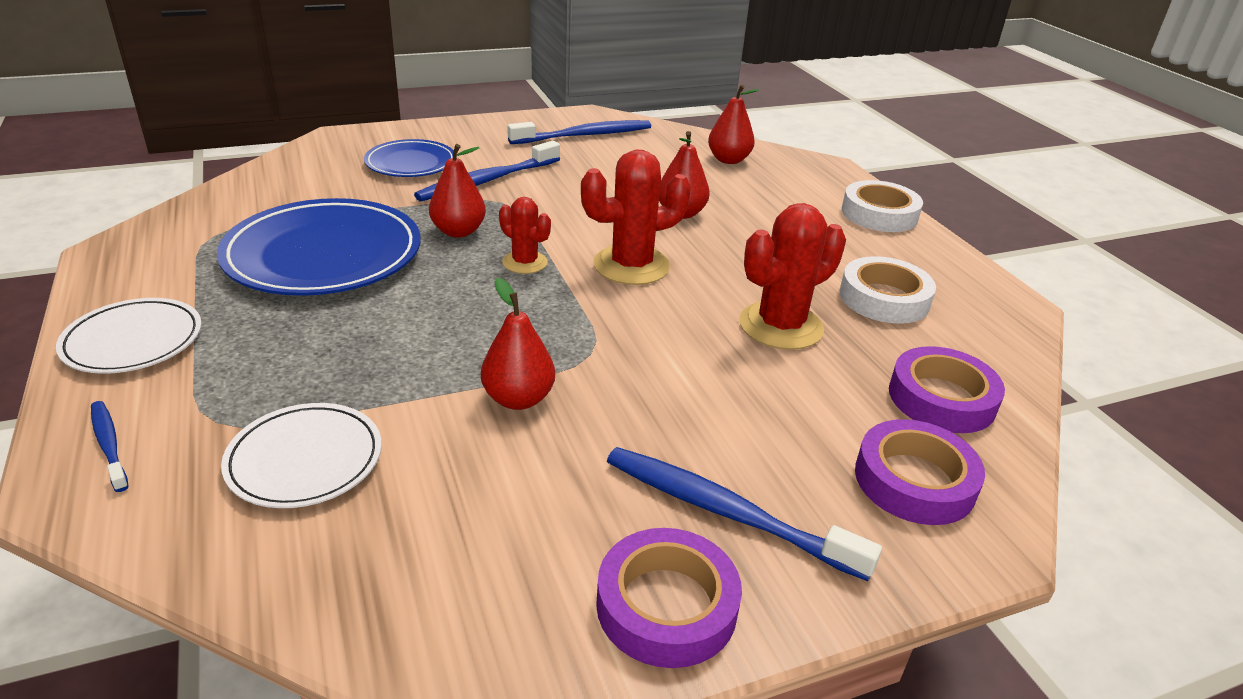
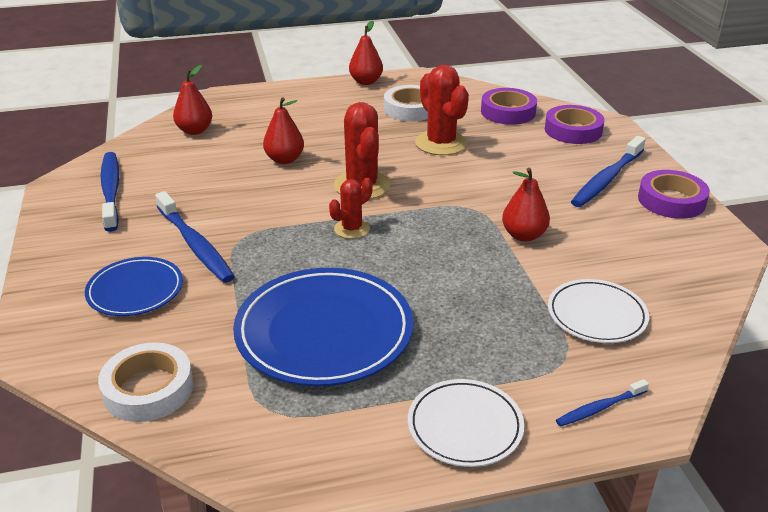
camera: 80 degrees left, 0 degrees up
(458, 231) = (294, 260): red pear -> red pear (366, 82)
(879, 214) = (303, 91): white tape -> white tape (148, 389)

